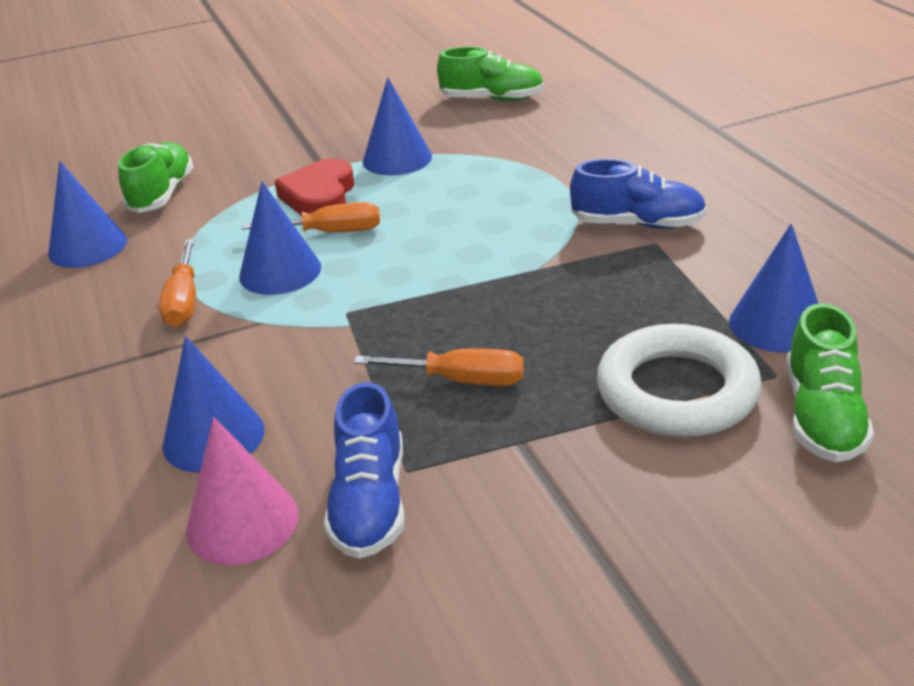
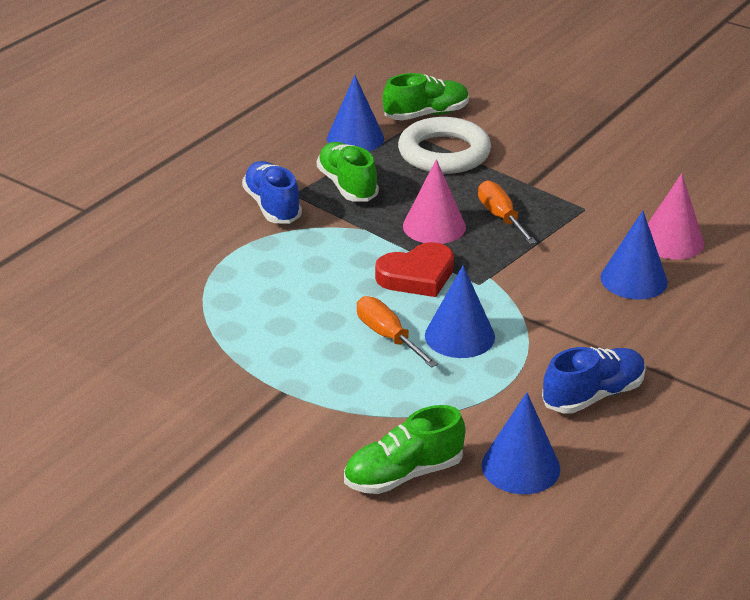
camera: 125 degrees left, 0 degrees up
(184, 301) = (535, 363): orange screwdriver -> none
(319, 196) = (335, 369): red heart -> red heart (417, 276)
(370, 502) = (616, 210): blue shoe -> blue shoe (593, 395)
(397, 159) = (238, 354): blue cone -> none
(492, 99) = (73, 345): green shoe -> green shoe (347, 185)
(492, 320) = (434, 226): none -> pink cone

